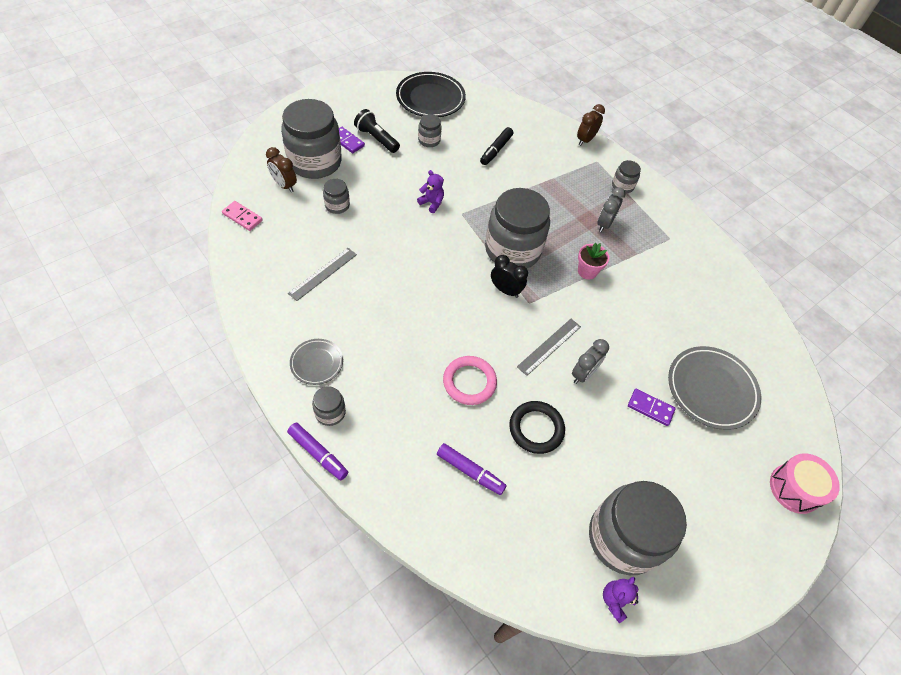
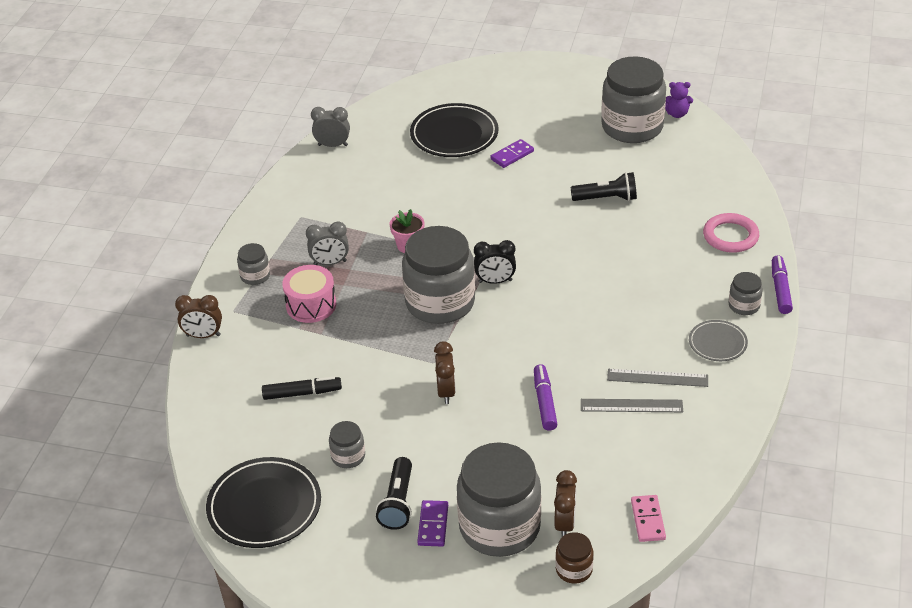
camera: 120 degrees left, 15 degrees down
(255, 169) = (574, 569): none -> brown jar
(337, 205) = (538, 459): grey jar -> none
(432, 203) = (446, 392): purple teddy bear -> brown clock
(469, 382) = (614, 251): pink ring -> pink ring (730, 236)
(470, 471) = (684, 211): purple marker -> purple marker (544, 402)
(505, 290) = (495, 281): black clock -> black clock turned 90 degrees counterclockwise
(536, 428) = (606, 198): black ring -> black flashlight
(549, 346) = (522, 228): grey ruler -> grey ruler (657, 377)
(583, 374) = (525, 199): grey clock -> grey clock (332, 145)
(650, 408) = (512, 155): purple domino -> purple domino turned 60 degrees clockwise
(711, 389) = (454, 134): grey plate -> black plate
(795, 488) = (494, 75): pink drum -> pink drum (311, 305)

